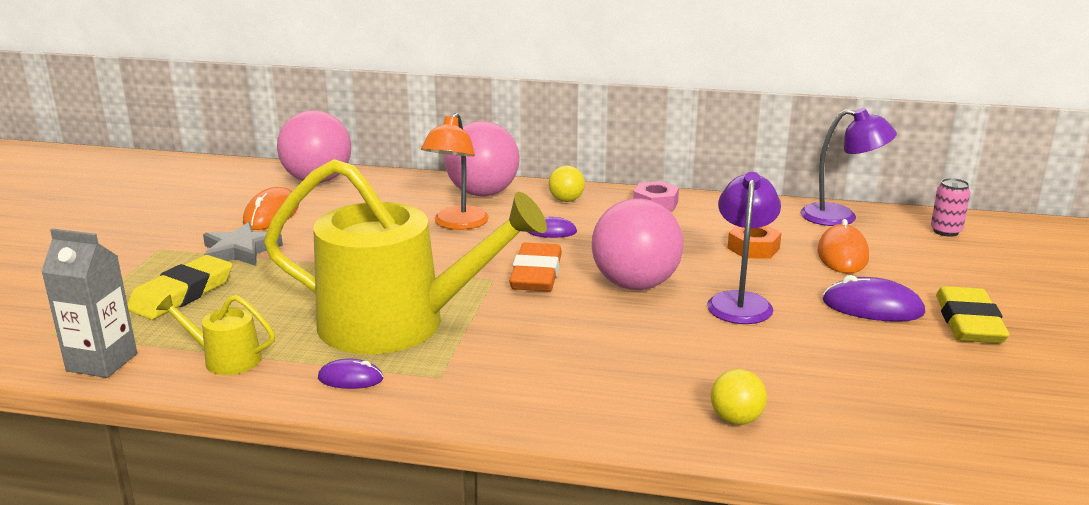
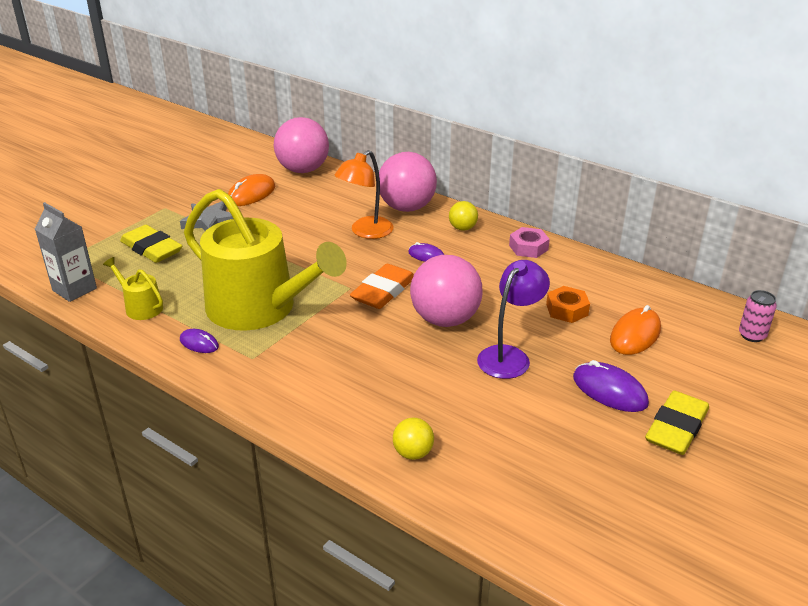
camera: 25 degrees right, 10 degrees up
(182, 294) = (151, 248): yellow eraser -> yellow eraser turned 75 degrees clockwise
(840, 217) = (671, 297): purple lamp -> none

